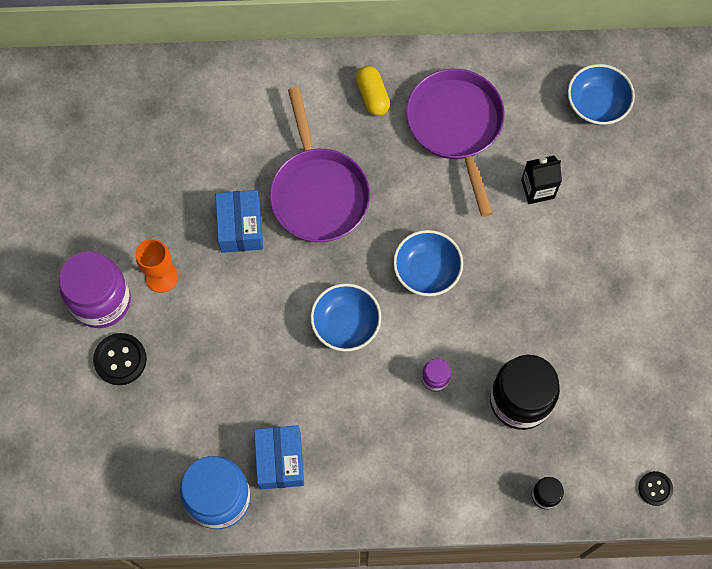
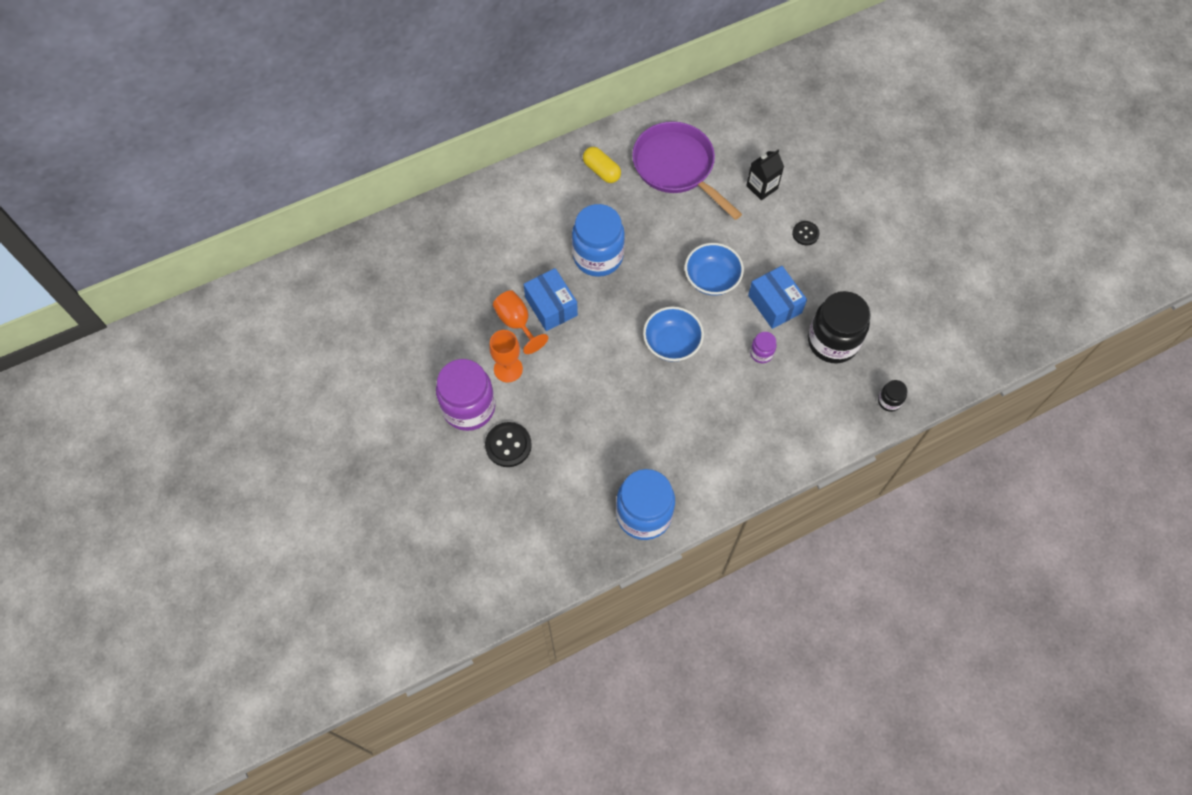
camera: 25 degrees left, 5 degrees down
(196, 230) = (517, 323): none -> orange goblet
(280, 460) = (676, 465): blue box -> blue box (774, 304)
(318, 192) = (598, 256): purple pan -> blue jar
(596, 104) = (771, 111): blue bowl -> none
(655, 488) = (964, 361): black button -> black button (805, 234)

